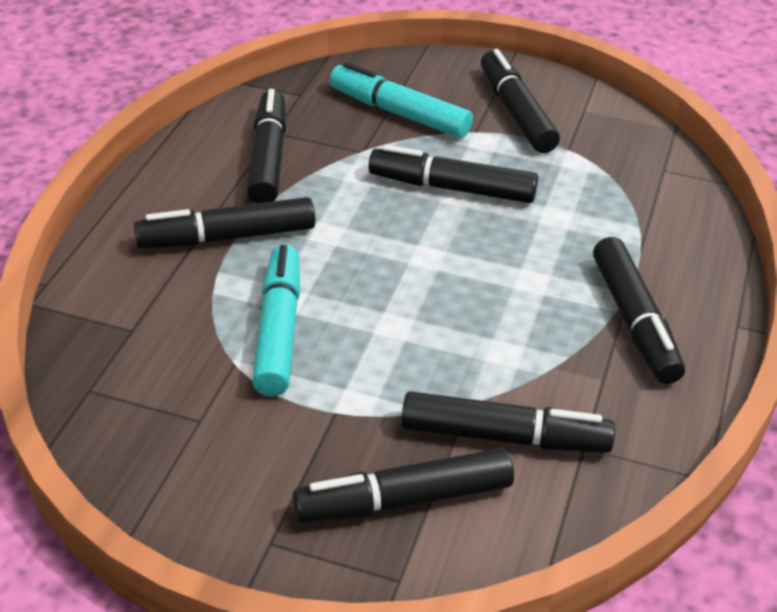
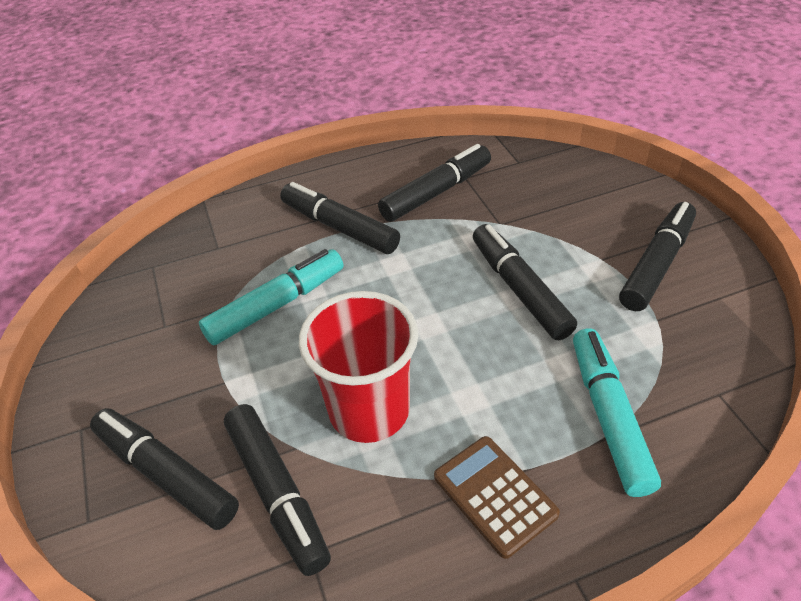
camera: 55 degrees right, 5 degrees up
(399, 113) = (565, 212): turquoise marker -> turquoise marker (609, 416)
(479, 340) = (369, 410): none -> red cup
(634, 321) = (494, 495): black marker -> brown calculator

